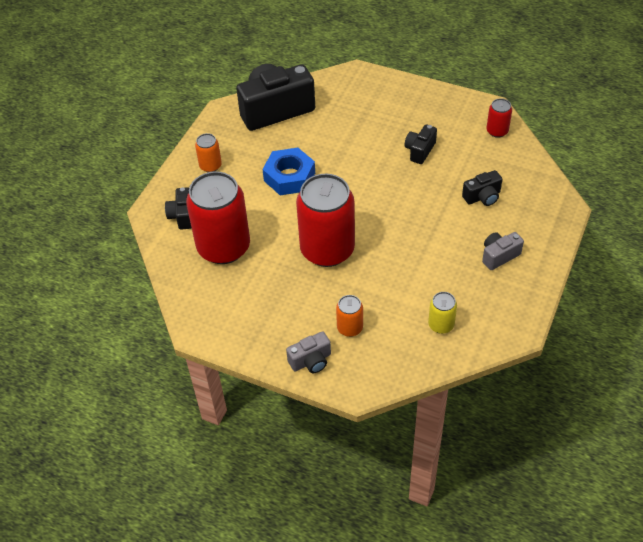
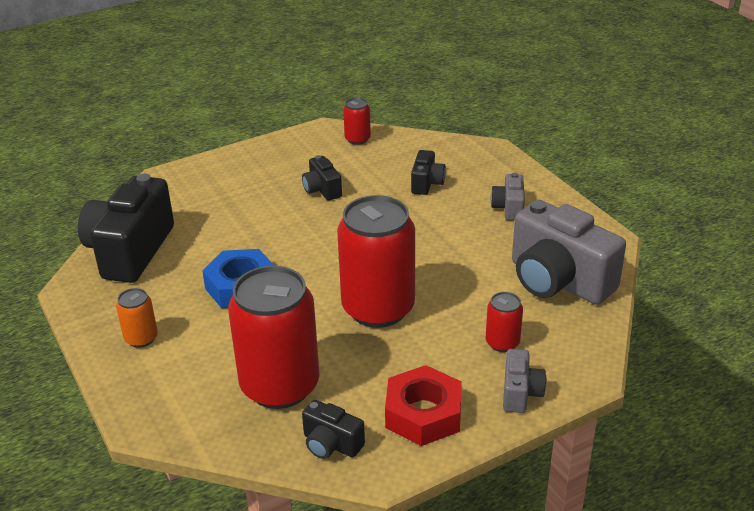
camera: 55 degrees left, 15 degrees down
(182, 216) = (187, 399): black camera -> black camera (331, 444)
(254, 324) = (423, 414): none -> red nut
(350, 328) = (502, 343): orange can -> red can
(441, 325) = (558, 281): yellow can -> grey camera

